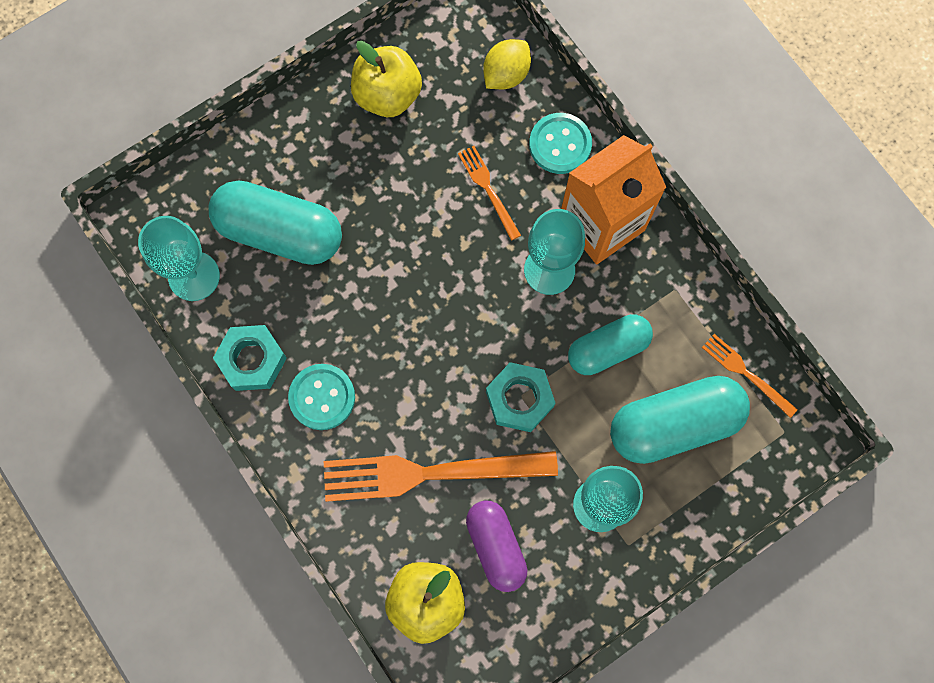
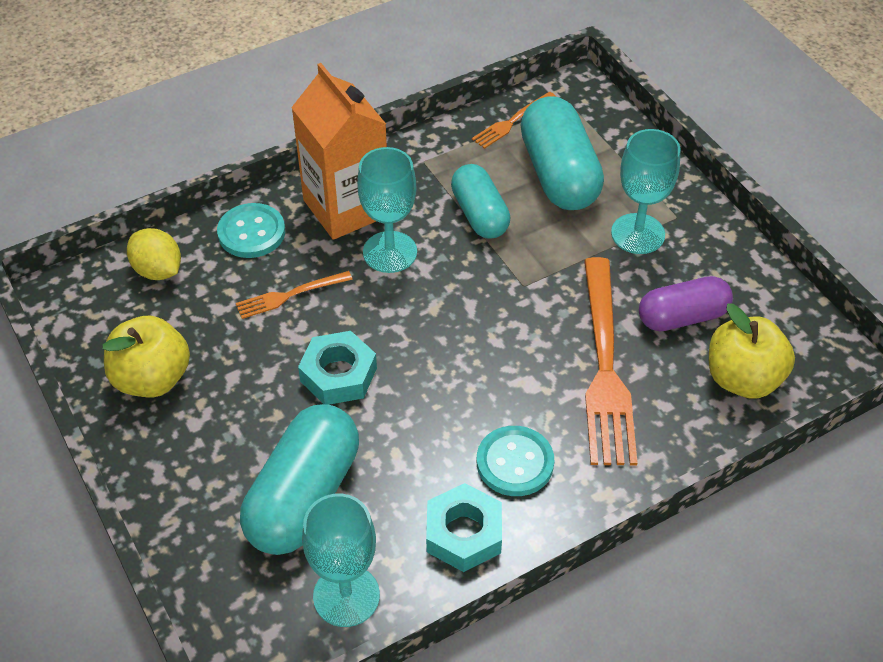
camera: 85 degrees left, 25 degrees down
(519, 399) = (527, 286): turquoise nut -> turquoise nut (338, 375)

